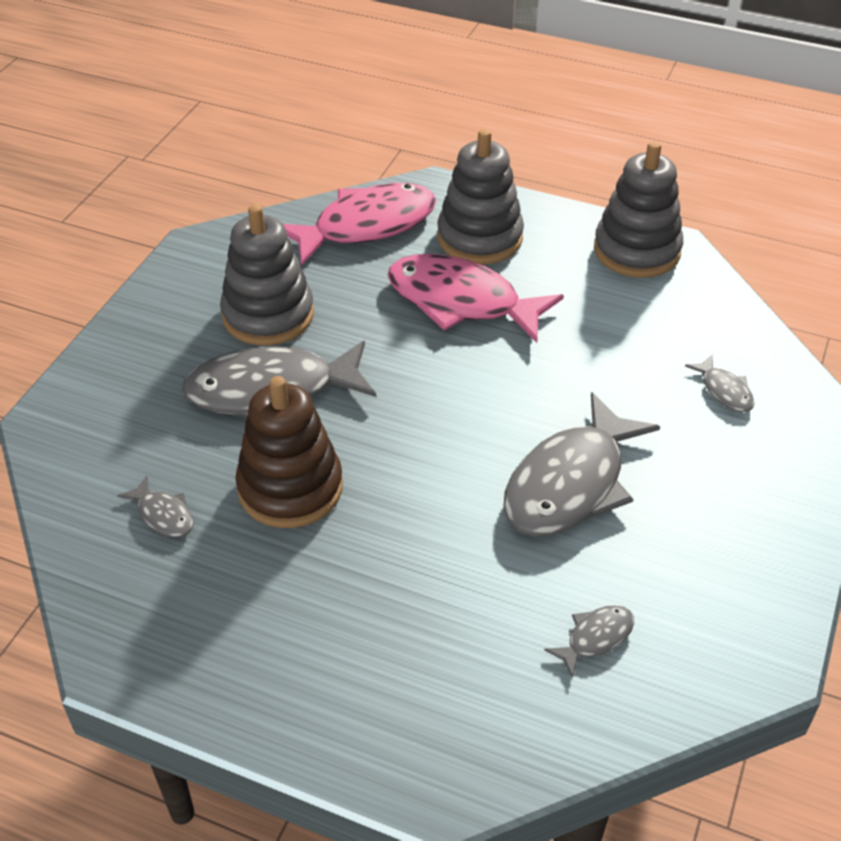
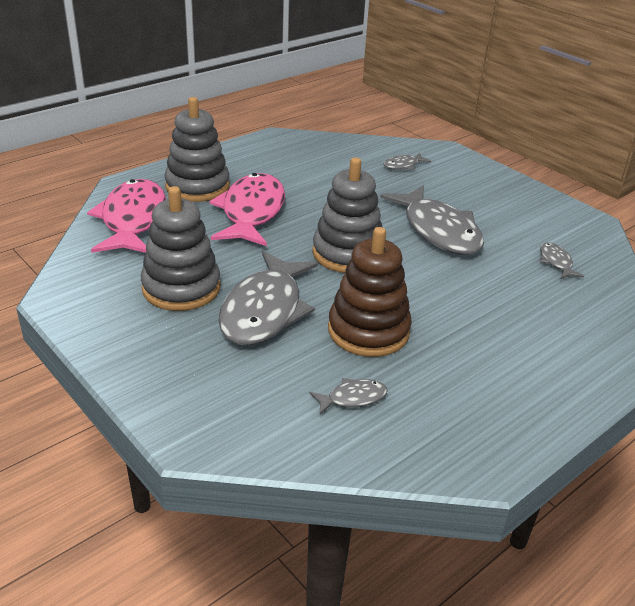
camera: 65 degrees left, 10 degrees down
(461, 302) = (251, 212): pink fish -> pink fish turned 135 degrees clockwise
(636, 250) = (268, 147): grey stacking toy -> grey stacking toy (348, 253)
(724, 391) = (403, 165): grey fish -> grey fish turned 150 degrees clockwise

